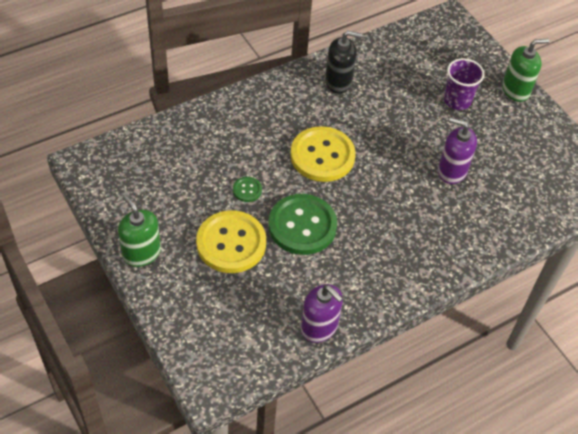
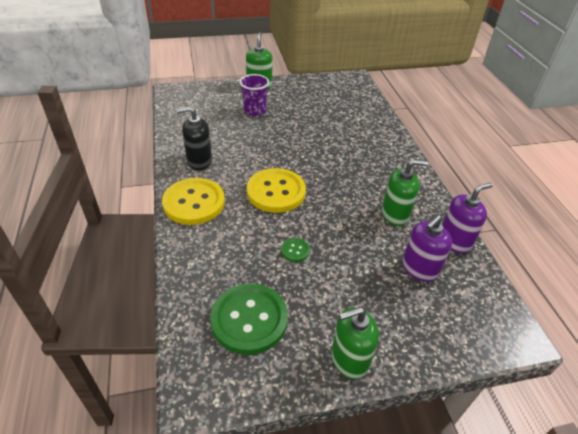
camera: 70 degrees left, 10 degrees down
(231, 243) = (355, 278): yellow button -> yellow button (194, 203)
(302, 226) = (347, 224): green button -> green button (249, 319)
(336, 267) = (395, 215): none -> green soap dispenser
(338, 82) = (199, 161): black soap dispenser -> black soap dispenser turned 120 degrees counterclockwise
(452, 171) = (319, 131): purple soap dispenser -> purple soap dispenser (419, 269)

